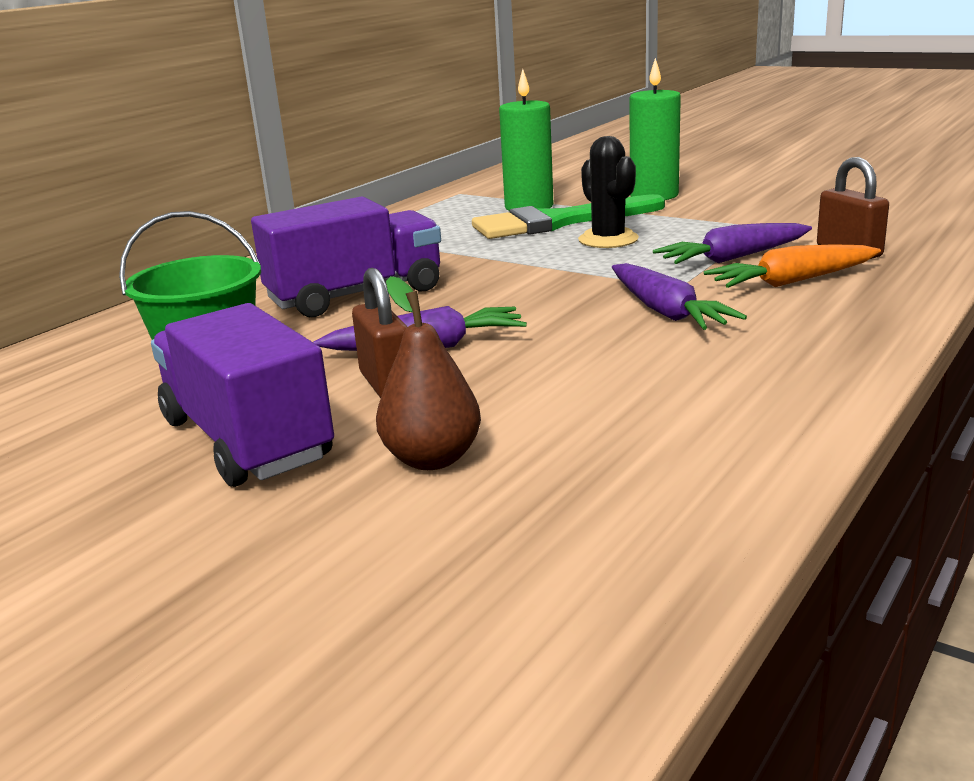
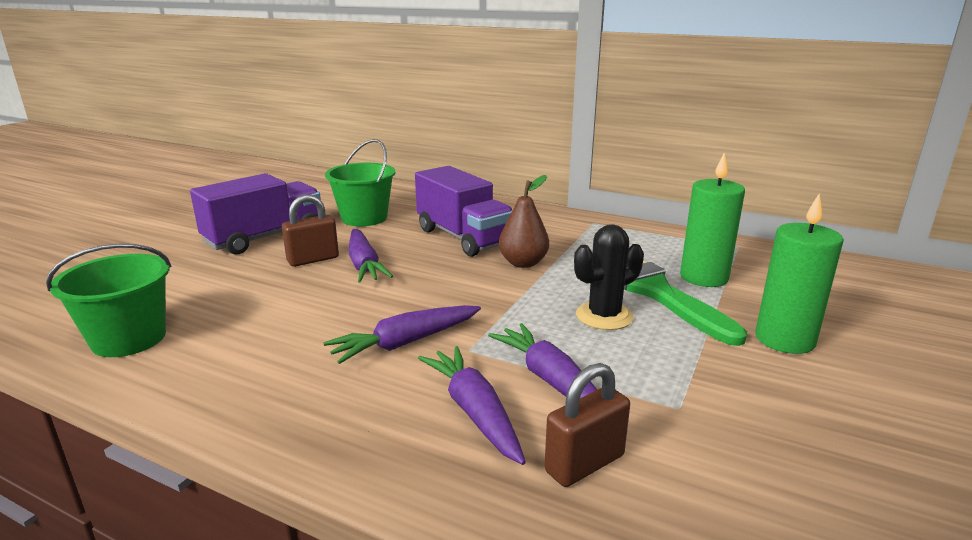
camera: 80 degrees right, 0 degrees up
(432, 459) = (213, 278): brown pear -> brown pear (523, 263)
(662, 488) = (129, 339): none -> green bucket
(792, 282) = (474, 411): orange carrot -> purple carrot

